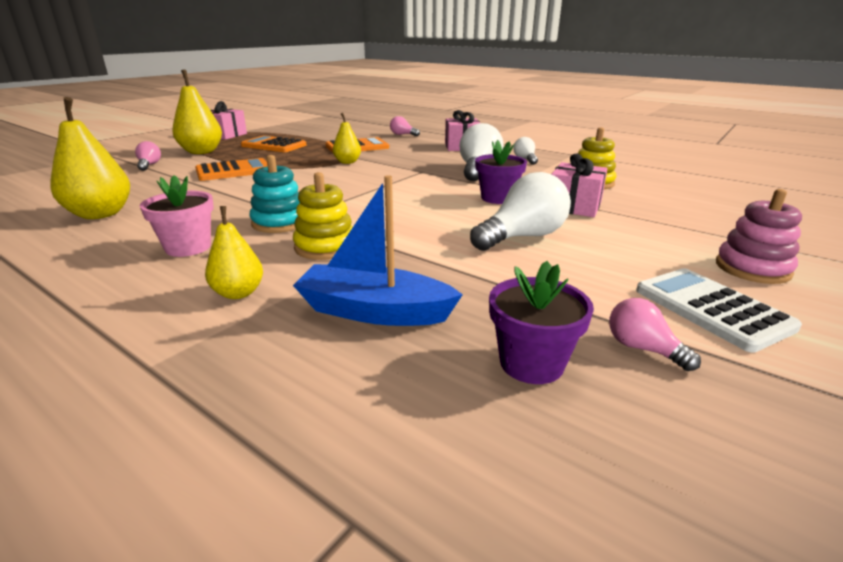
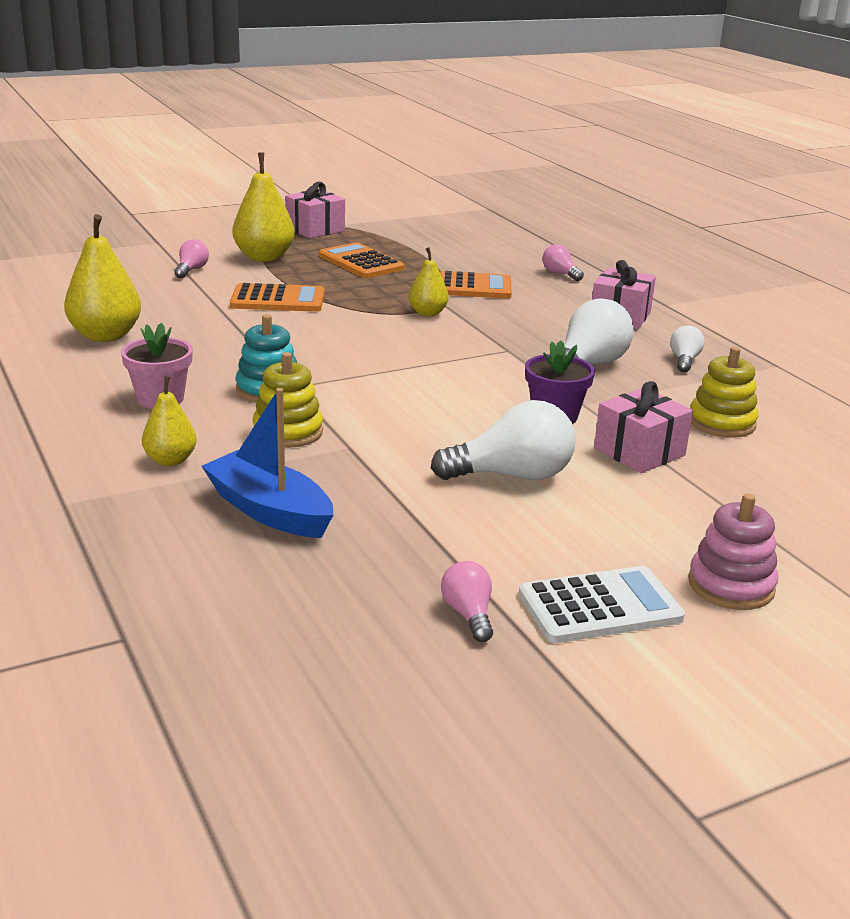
camera: 25 degrees right, 0 degrees up
(531, 363) = (352, 593): purple flower pot -> none
(711, 309) = (600, 606): white calculator -> white calculator turned 75 degrees clockwise

